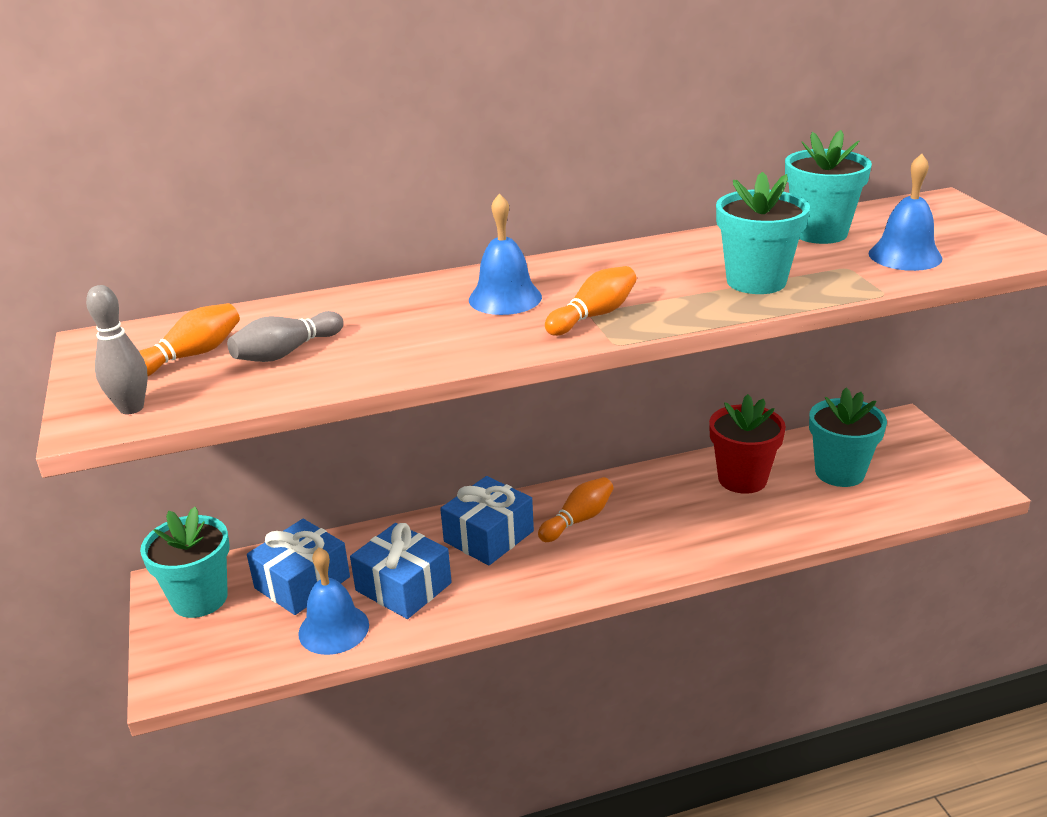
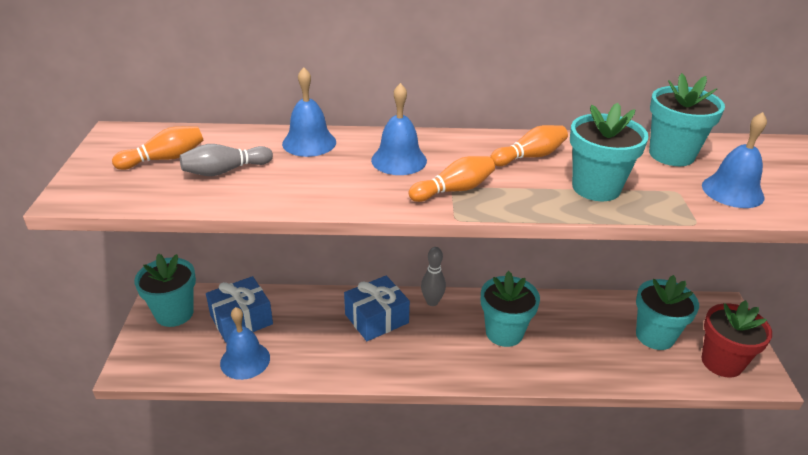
camera: 15 degrees right, 5 degrees up
(131, 408) = (102, 192): grey bowling pin -> grey bowling pin (432, 302)
(376, 301) = (309, 142): none -> blue bell
(403, 587) = (303, 341): blue gift -> none
(578, 520) = (443, 322): orange bowling pin -> orange bowling pin (530, 156)
(660, 512) = (504, 333): none -> turquoise flower pot
(742, 479) = (577, 321): red flower pot -> red flower pot (721, 362)

